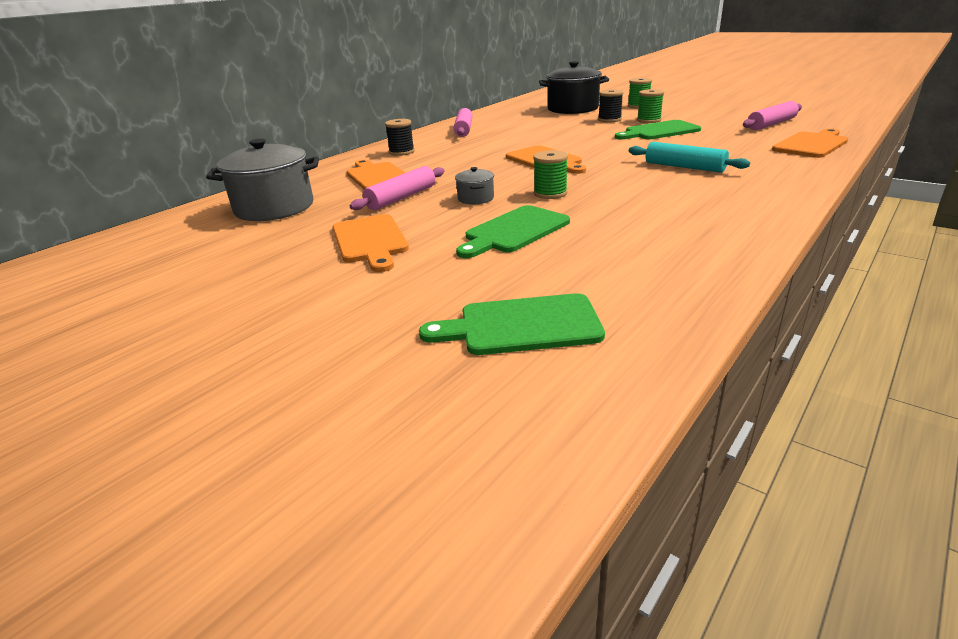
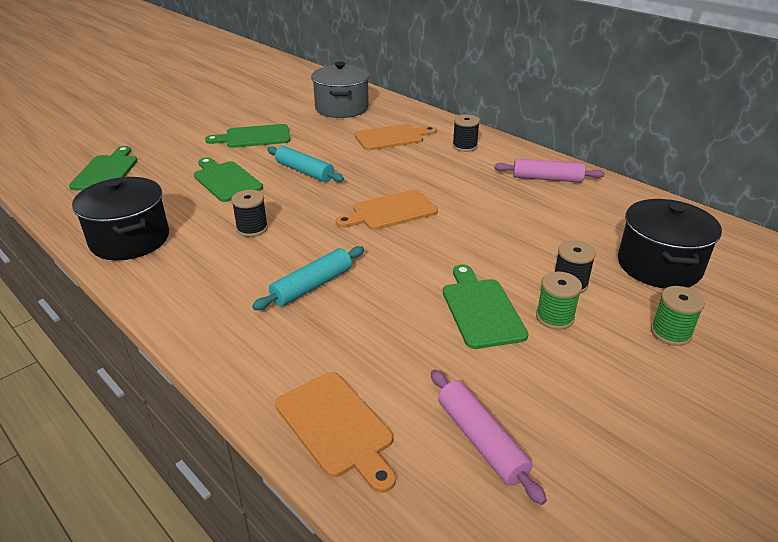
camera: 95 degrees right, 5 degrees up
(370, 241) = (254, 137): orange cutting board -> green cutting board
(401, 198) = (329, 146): pink rolling pin -> none
(475, 198) = (304, 171): grey pot -> turquoise rolling pin
(550, 193) = (291, 202): green spool -> none
(617, 199) = (252, 228): none -> black spool
(697, 249) = (130, 240): none -> black pot

